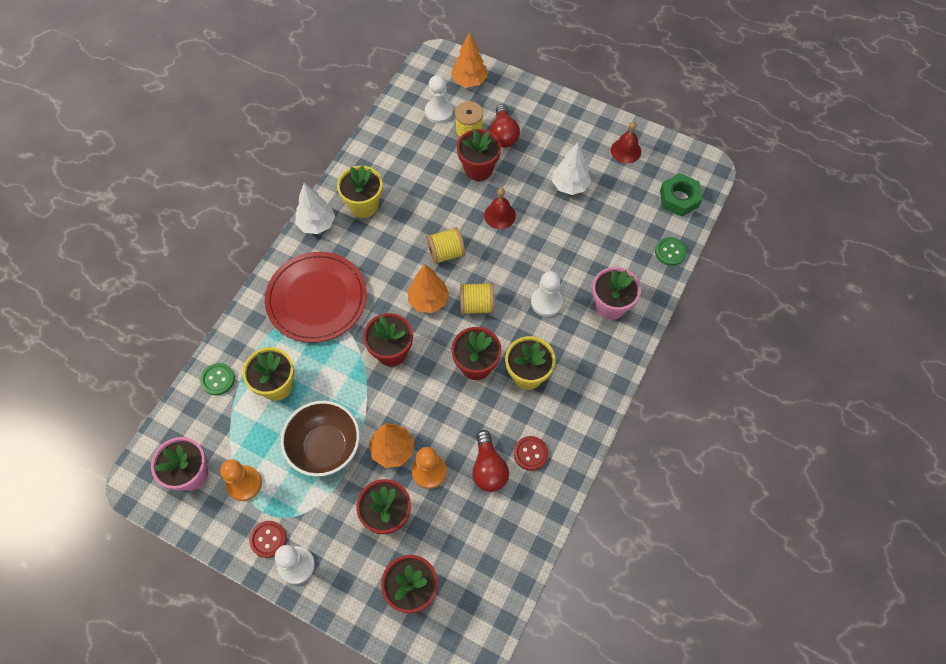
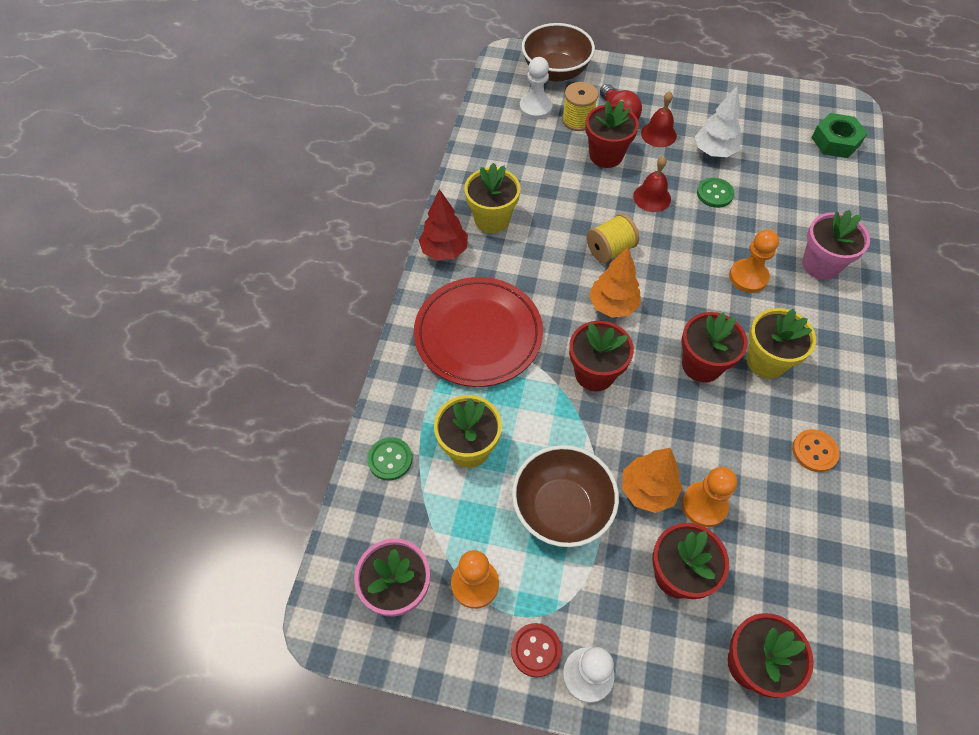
camera: 15 degrees left, 5 degrees down
(317, 224) = (444, 251): white tree -> red tree
(469, 81) = (555, 72): orange tree -> brown bowl
(476, 305) = (671, 298): yellow spool -> none
(488, 468) = (773, 482): red light bulb -> none
(530, 453) = (814, 451): red button -> orange button
(546, 302) = (748, 277): white pawn -> orange pawn
(626, 151) = (755, 106): red bell -> red bell (658, 134)
(670, 252) = (855, 195): green button -> green button (714, 194)

